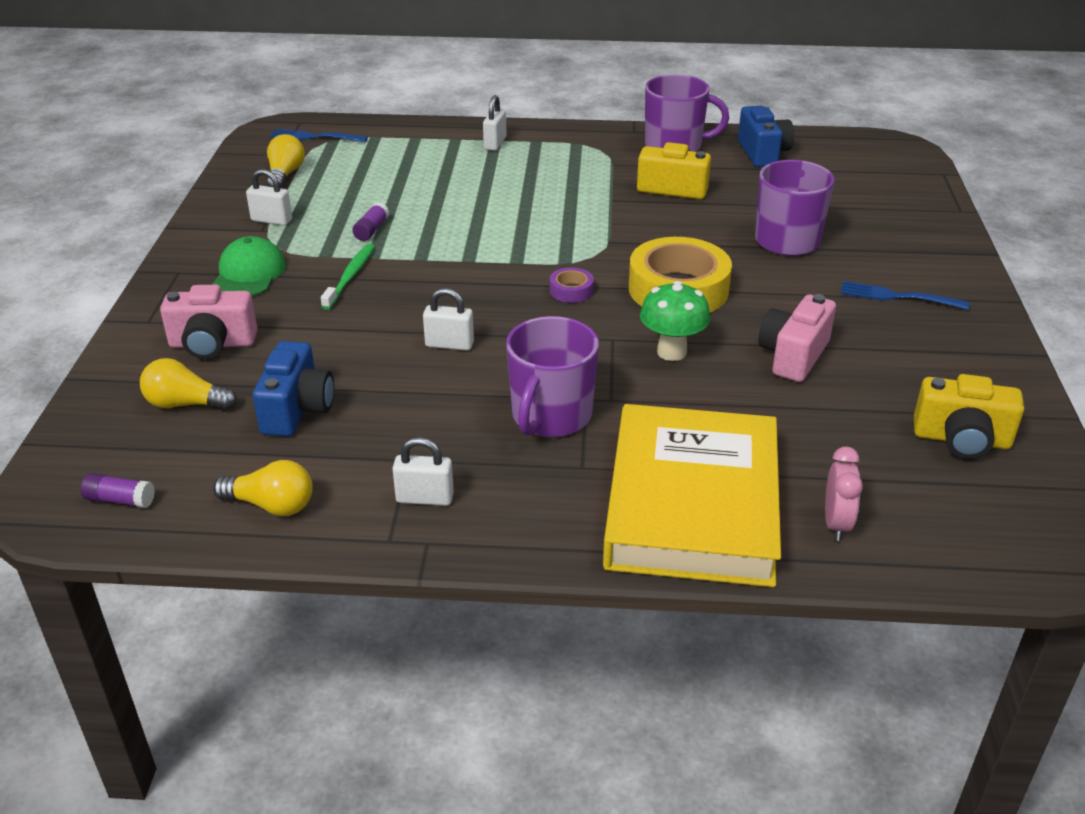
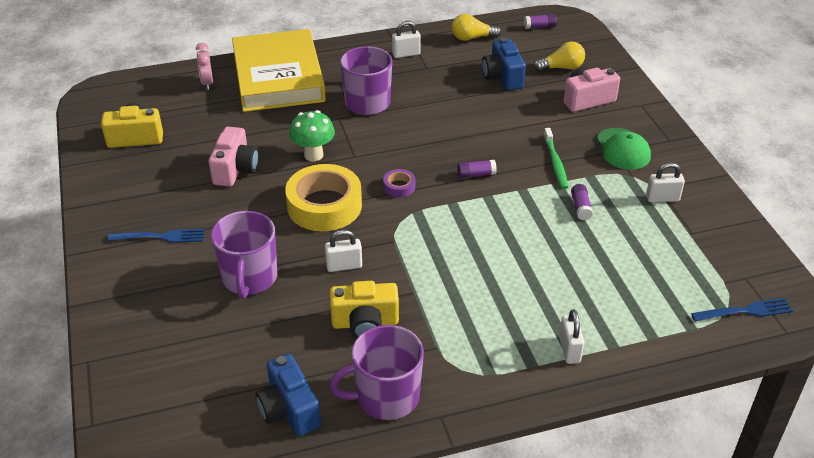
camera: 160 degrees right, 5 degrees up
(285, 175) = (711, 251): yellow light bulb -> none
(449, 344) = (451, 130): white padlock -> white padlock (344, 266)
(462, 284) = (476, 174): none -> purple glue stick

